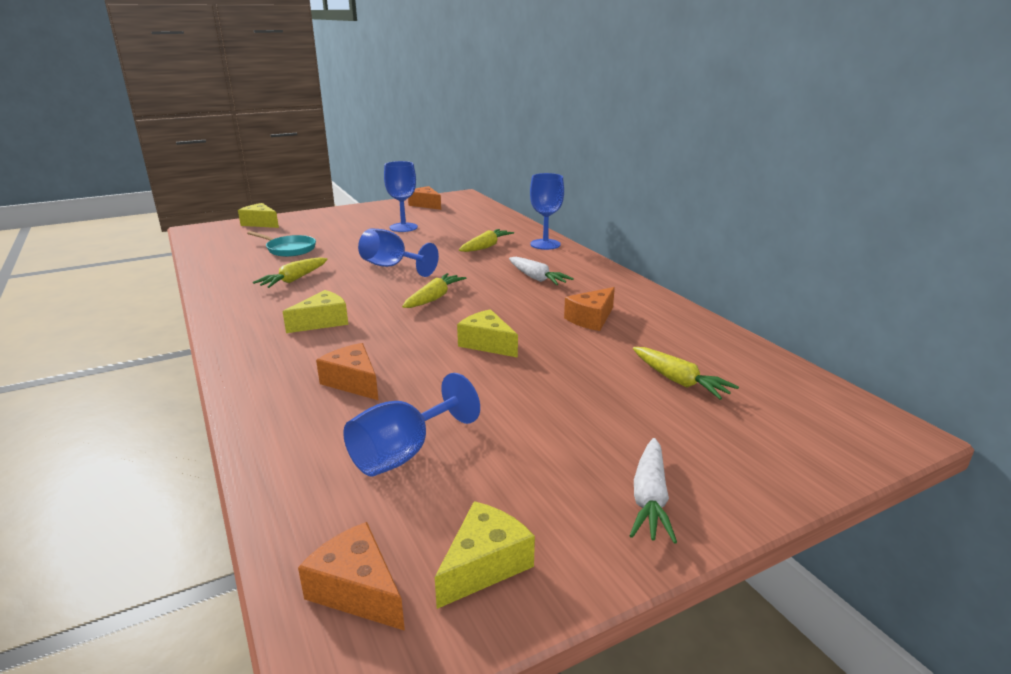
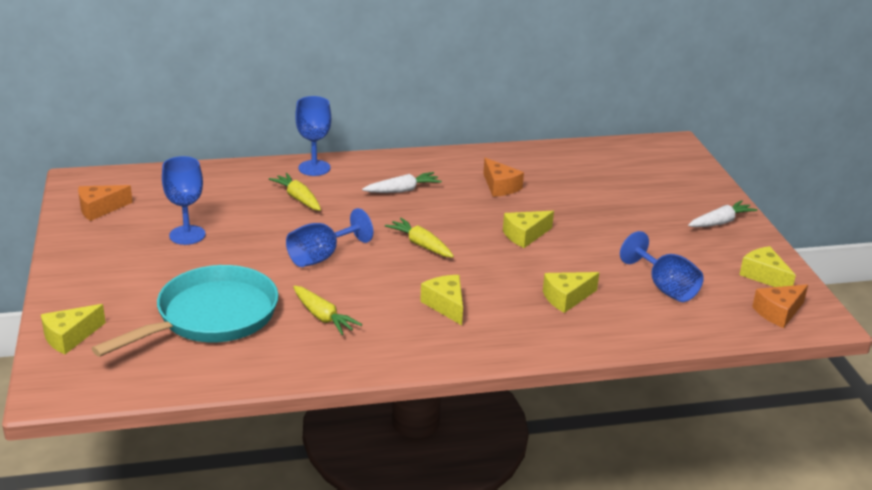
camera: 75 degrees left, 5 degrees up
(289, 249) = (211, 317): turquoise pan -> turquoise pan, size x1.95
(353, 382) = (566, 298): orange cheese -> yellow cheese
(649, 499) = (720, 222): white carrot -> white carrot turned 60 degrees counterclockwise
(678, 381) = (605, 181): yellow carrot -> none

